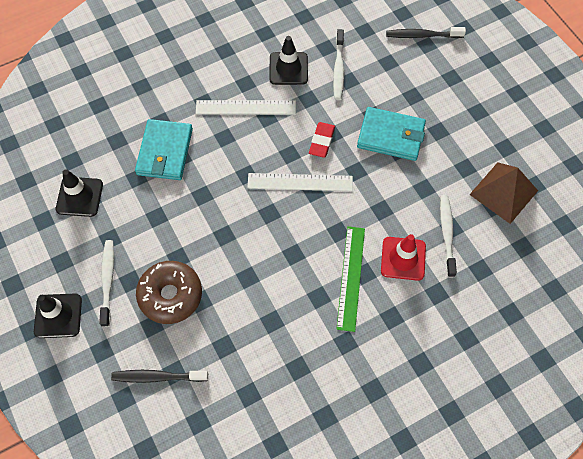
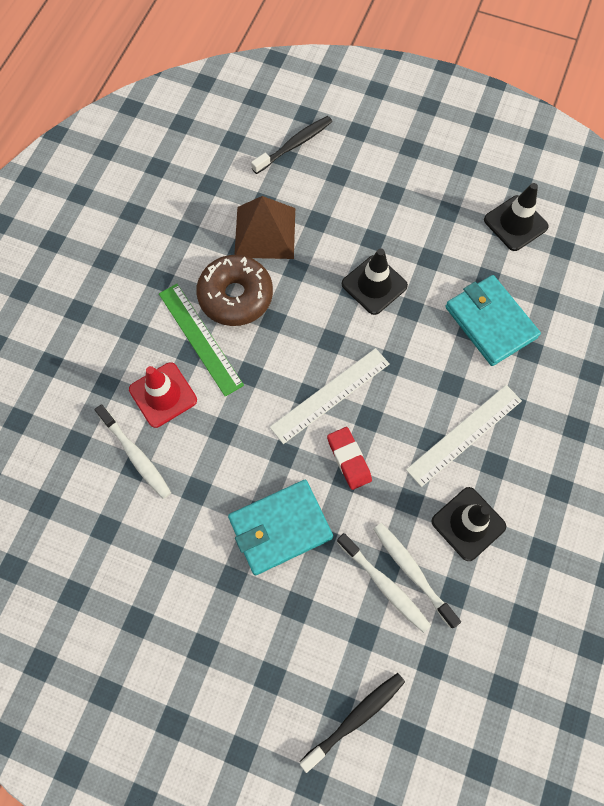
camera: 140 degrees right, 5 degrees up
(58, 316) = (419, 128): black traffic cone -> black traffic cone (374, 285)
(108, 281) = (410, 179): white toothbrush -> white toothbrush (384, 585)
(170, 295) = (346, 206): brown donut -> brown donut (235, 296)
(503, 192) = (104, 556): brown pyramid -> brown pyramid (265, 232)

